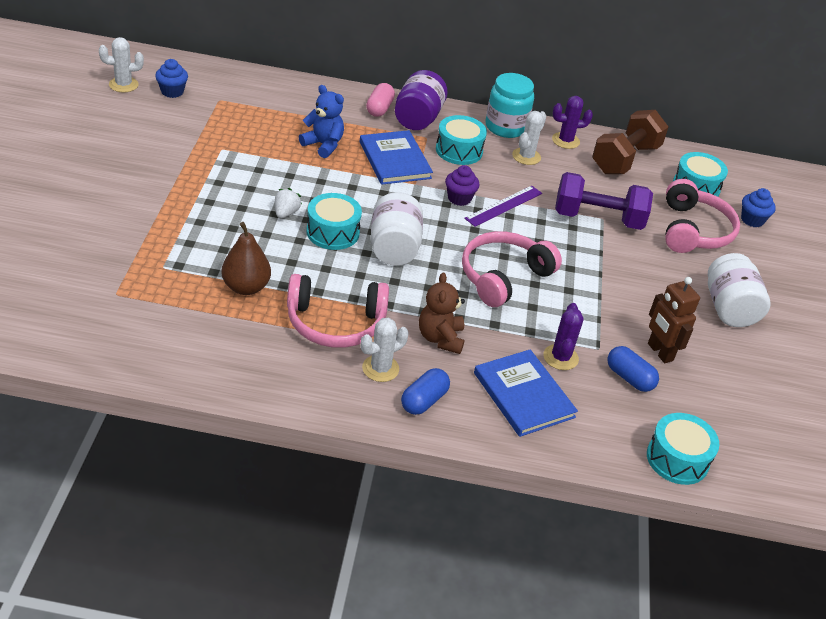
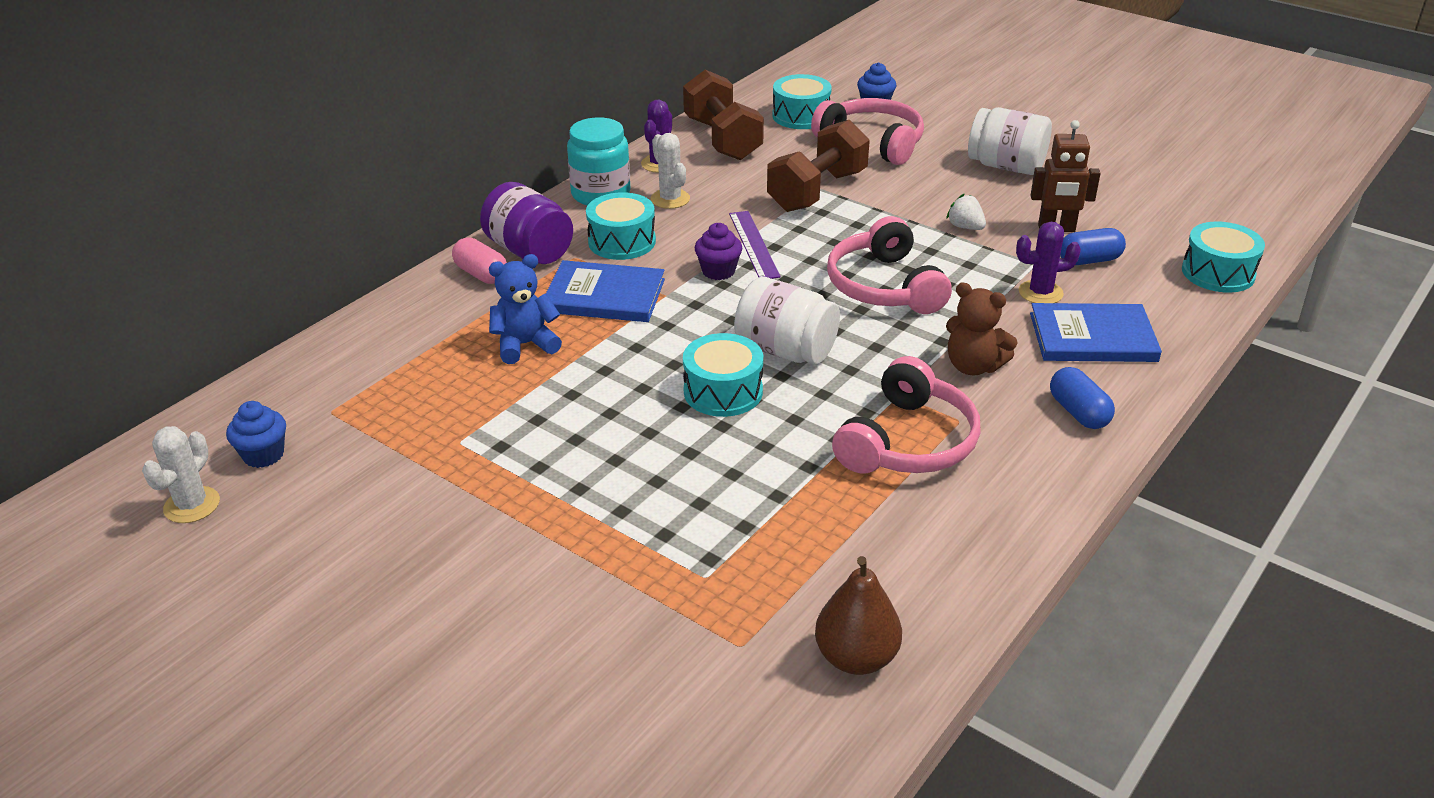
camera: 55 degrees left, 5 degrees down
(246, 287) = (795, 503): brown pear -> brown pear (856, 657)
(286, 213) = (655, 421): white strawberry -> white strawberry (965, 227)
(380, 368) = (1009, 429): white cactus -> none
(560, 357) = (1040, 293): purple cactus -> purple cactus turned 45 degrees counterclockwise
(598, 218) = (817, 191): purple dumbbell -> brown dumbbell

